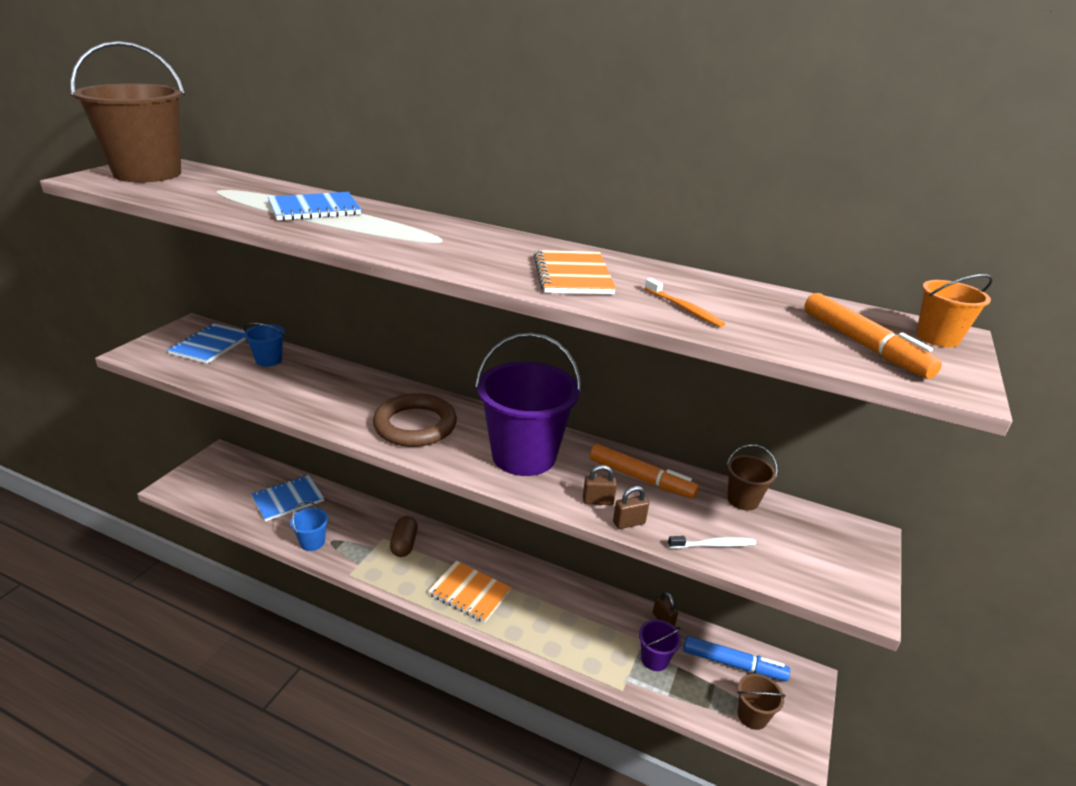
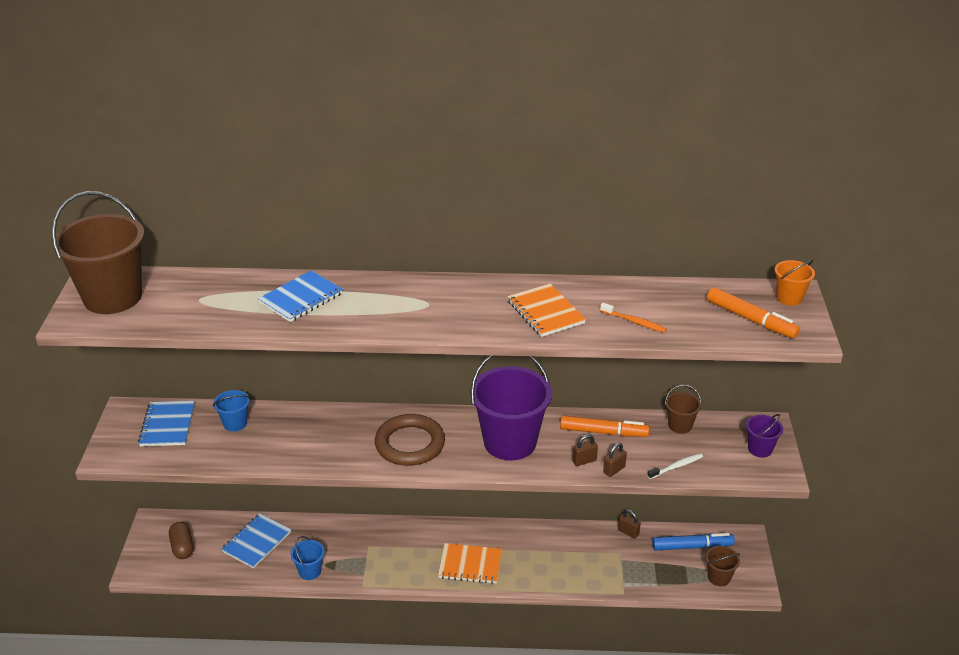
camera: 20 degrees left, 5 degrees up
(404, 544) = (390, 545): brown capsule -> brown capsule (182, 547)
(654, 659) = (635, 563): purple bucket -> purple bucket (760, 449)

